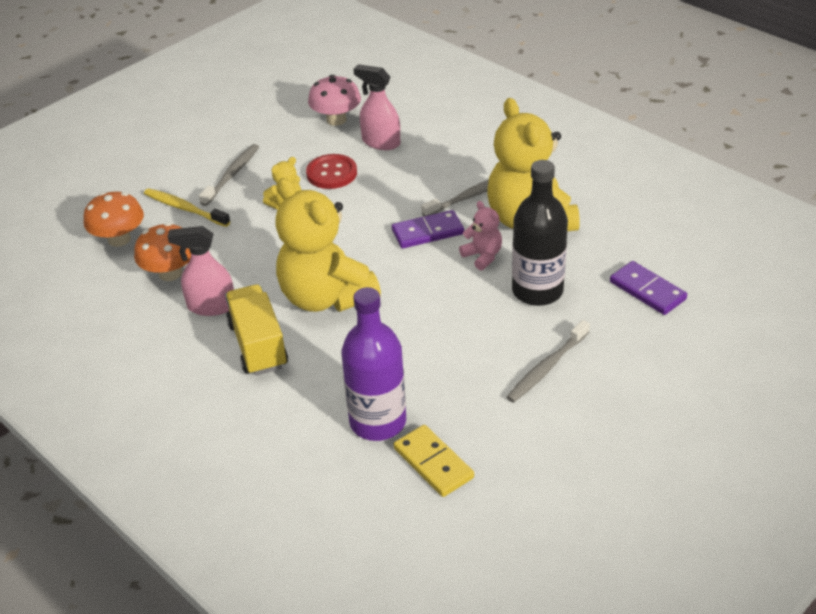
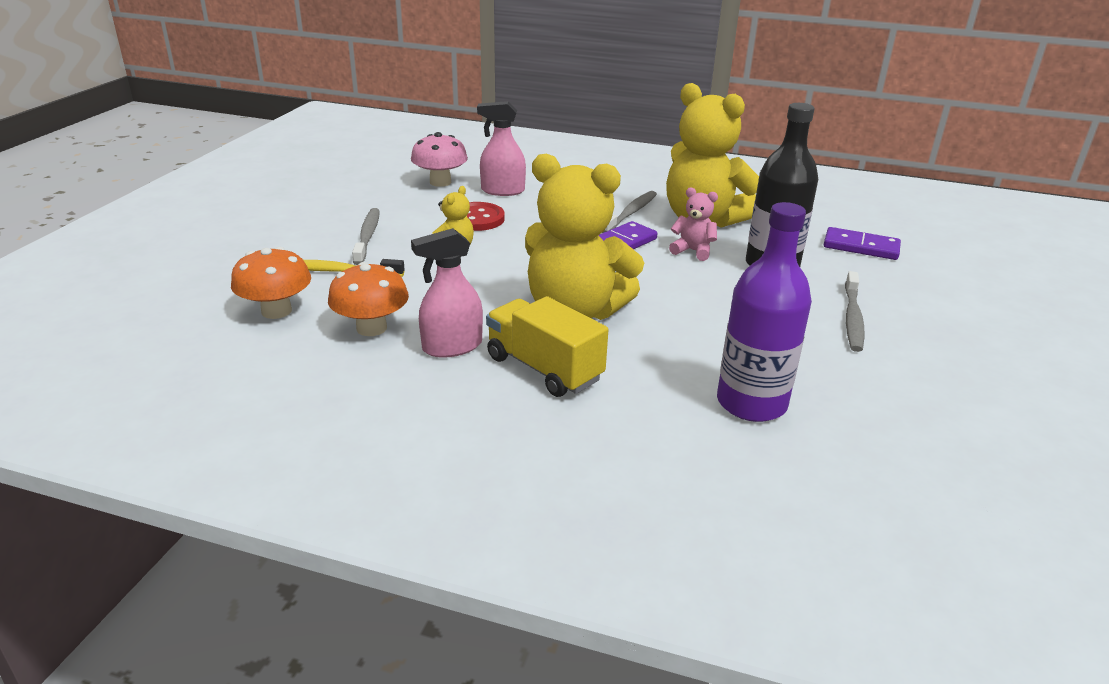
camera: 30 degrees left, 10 degrees down
(433, 463) = (850, 424): yellow domino -> none

